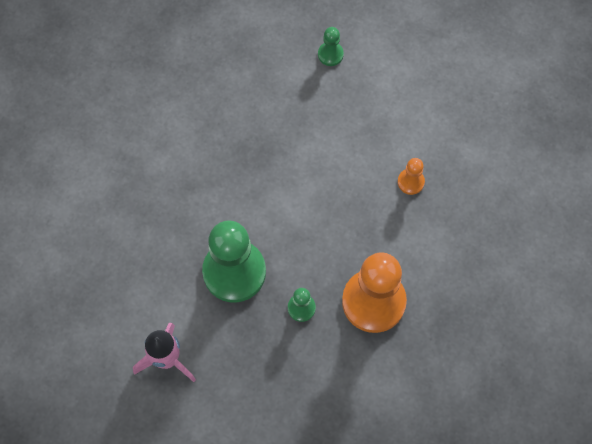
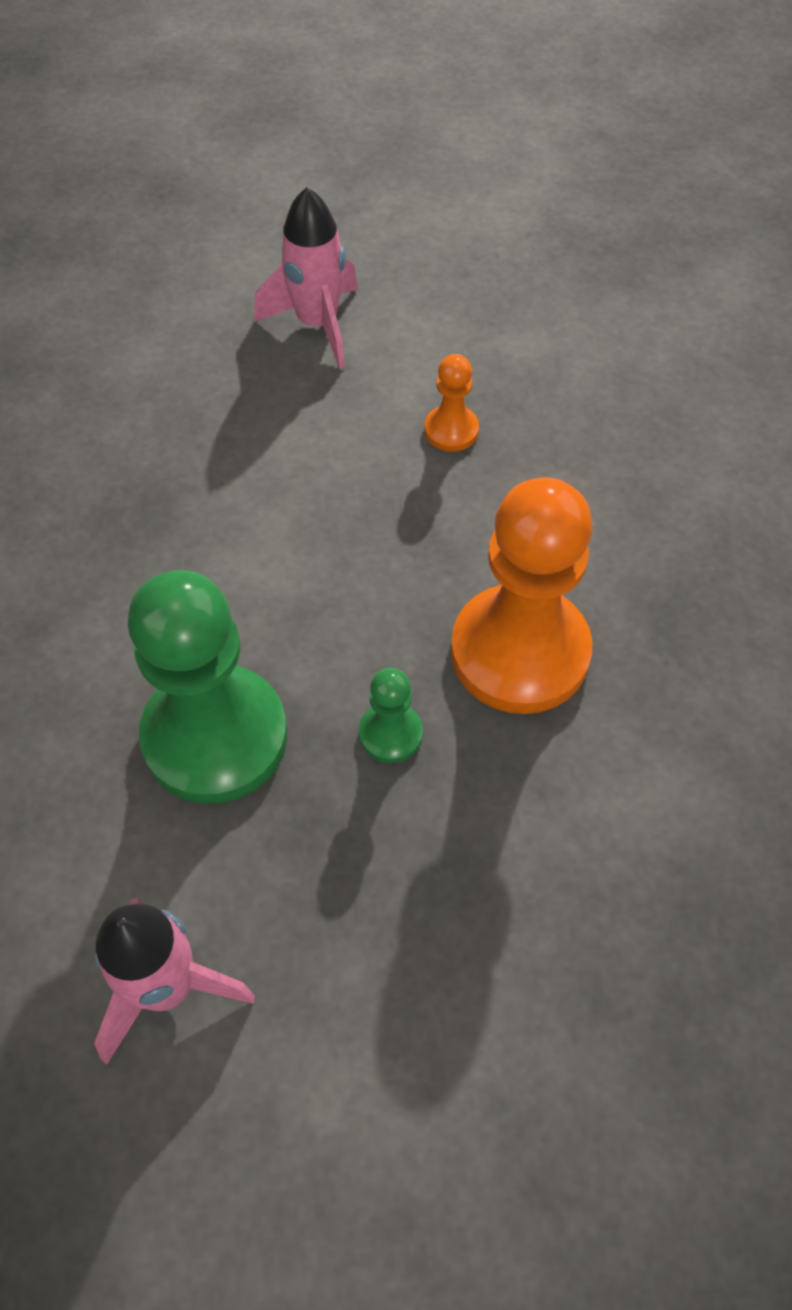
camera: 30 degrees left, 10 degrees down
(330, 54) = (185, 307): green pawn -> none
(384, 94) = (317, 324): none -> pink rocket

